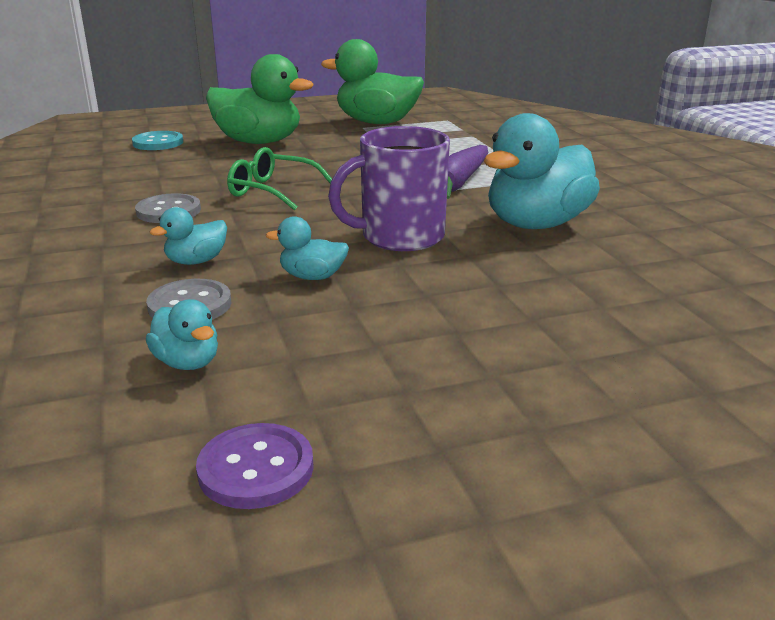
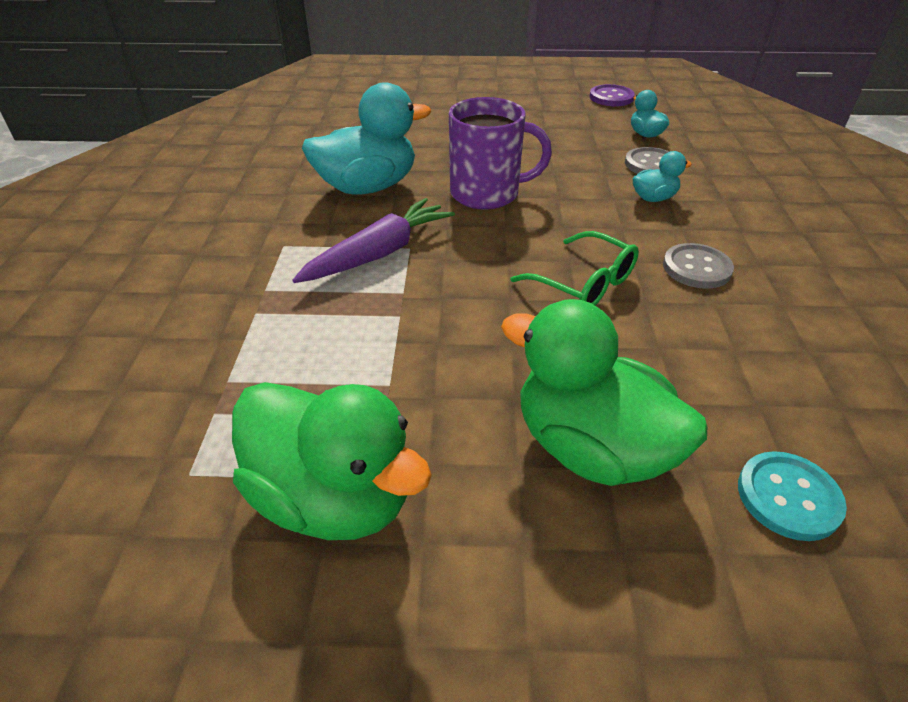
camera: 160 degrees left, 15 degrees up
(312, 277) = (568, 171): turquoise duck -> none

